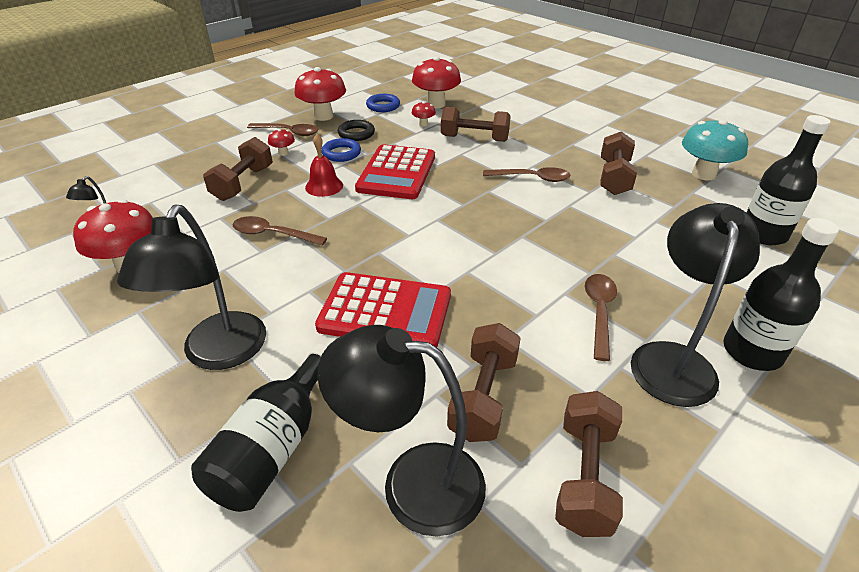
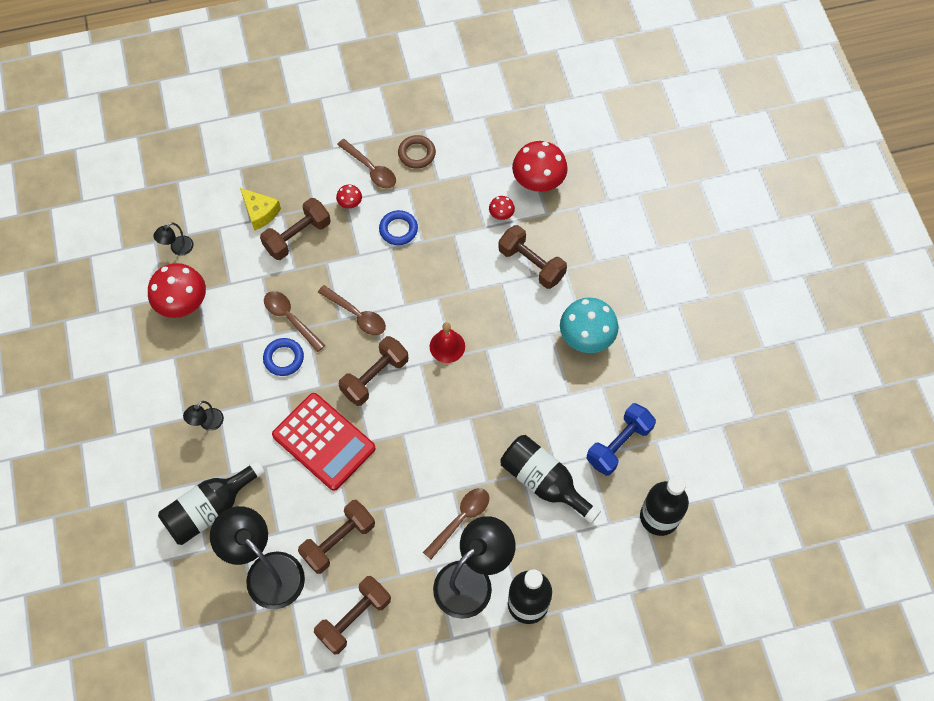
camera: 30 degrees right, 25 degrees up
(192, 181) = (260, 212): none -> yellow cheese
(219, 354) = (207, 423): black lamp -> black lamp, size x0.44
(323, 116) = (417, 154): red mushroom -> brown ring
(324, 186) = (358, 273): red bell -> red bell (447, 346)
(356, 134) = (429, 202): black ring -> none
(383, 106) = (484, 161): blue ring -> blue ring (284, 358)
(397, 173) = (427, 284): red calculator -> none
(532, 178) = (535, 351): brown spoon -> brown spoon (356, 315)
(614, 177) = (607, 387): brown dumbbell -> brown dumbbell (375, 377)
(640, 251) = (544, 482): none -> black bottle
(668, 204) = (619, 445): none -> blue dumbbell
(703, 174) = (692, 424): turquoise mushroom -> turquoise mushroom (586, 338)

